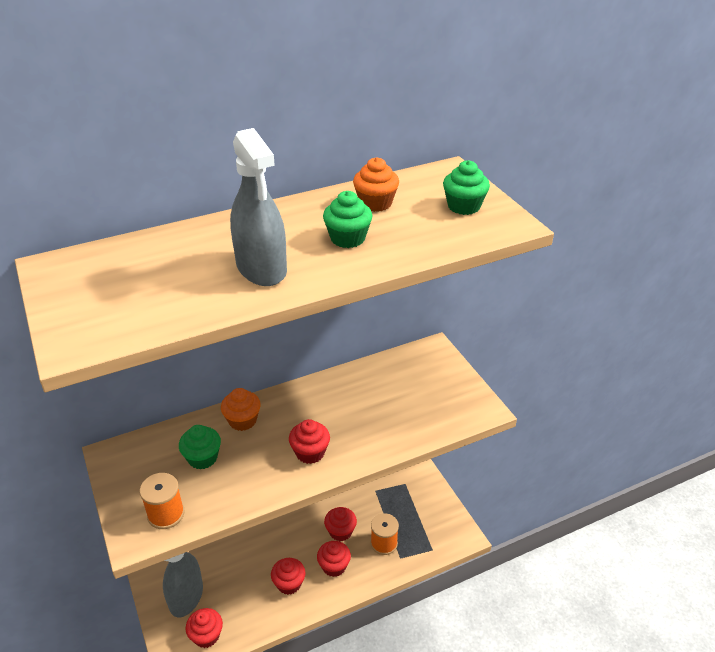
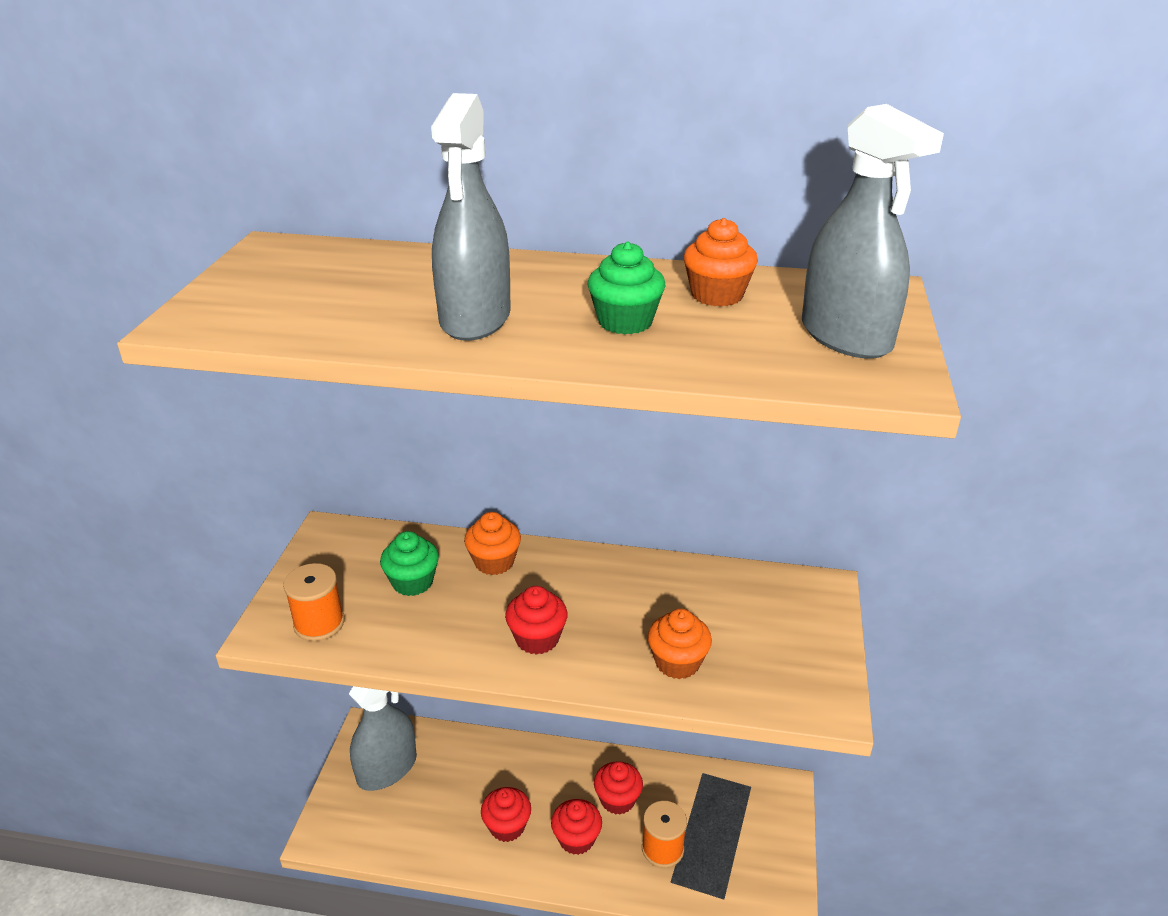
camera: 35 degrees right, 5 degrees down
(206, 635) = (373, 828): red cupcake -> none
(396, 426) = (677, 662): none -> orange cupcake
(463, 206) = (846, 336): green cupcake -> grey spray bottle

